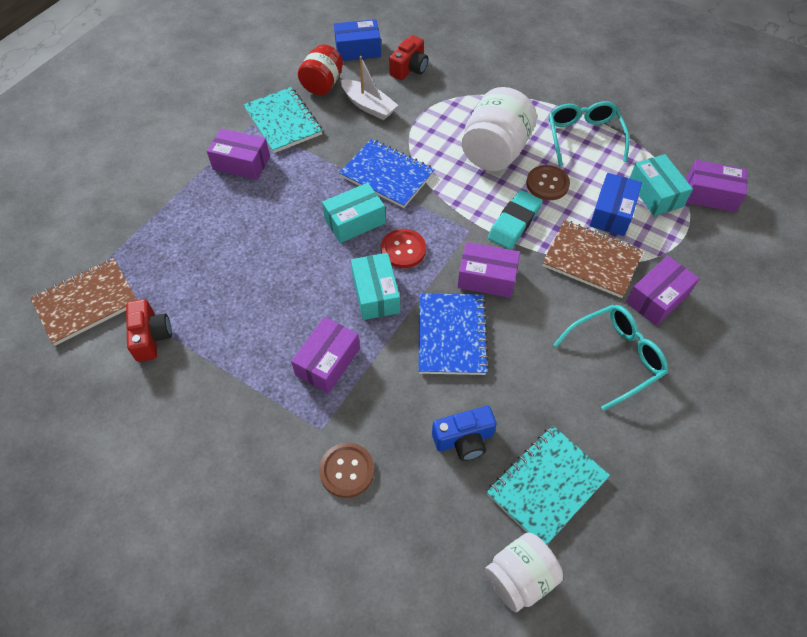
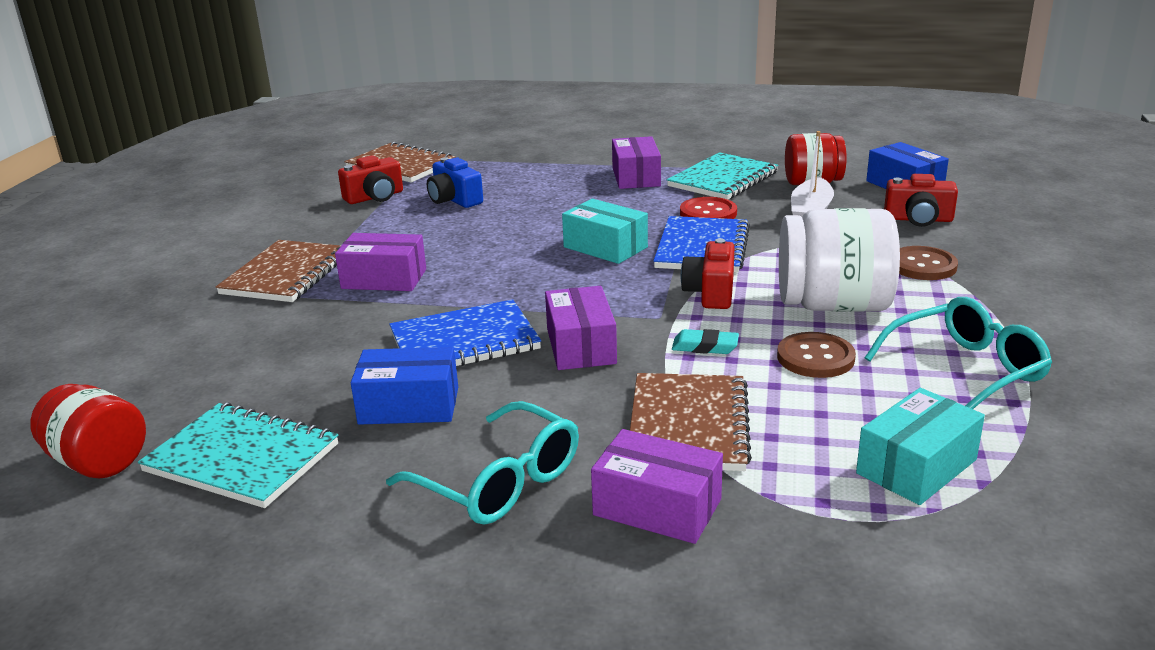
camera: 70 degrees right, 30 degrees down
(278, 428) = (286, 274): none -> brown notebook
(347, 470) = (240, 320): brown button -> brown button (922, 266)
(375, 294) = (500, 282): turquoise box -> none
(403, 249) = (584, 283): red button -> red button (708, 213)
(451, 195) = (711, 292): none -> red camera
(464, 439) = (301, 382): blue camera -> blue camera (454, 200)
(514, 223) = (705, 346): turquoise eraser -> turquoise eraser, size x0.59
(519, 577) = (98, 462): white jar -> red jar
(612, 213) = (816, 427): blue box -> blue box (409, 405)
(710, 194) = (995, 537): purple box -> none

